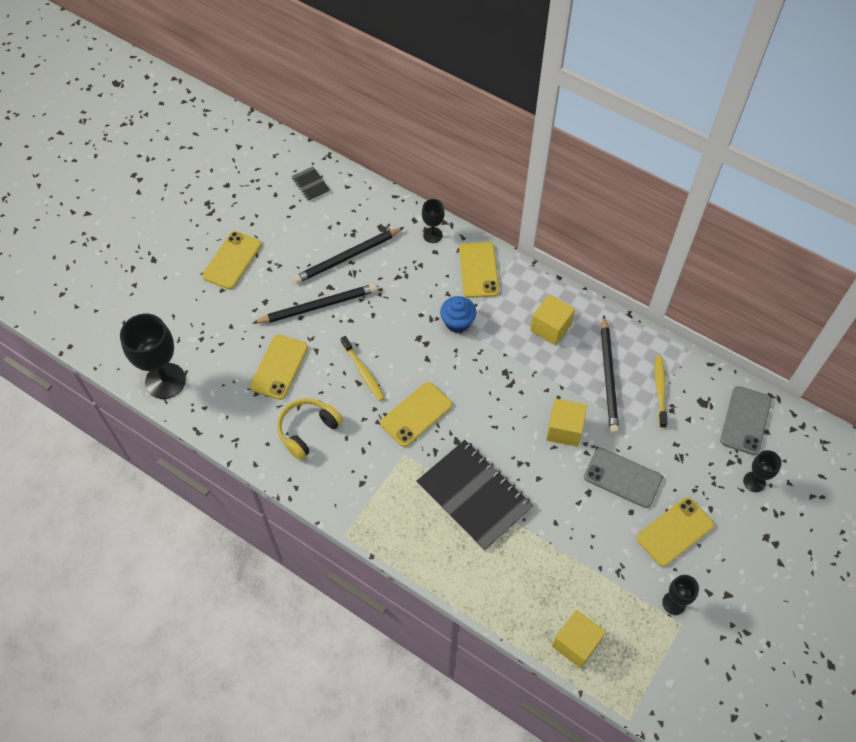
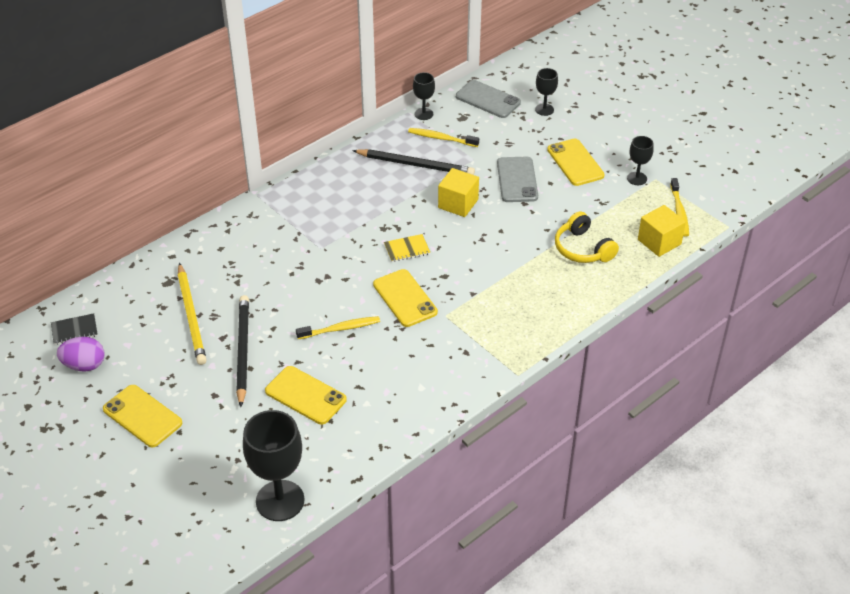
camera: 75 degrees left, 15 degrees down
(275, 204) = (84, 365): none -> purple egg
(307, 430) = (392, 384): yellow headphones -> yellow headphones (582, 249)
(347, 257) = (191, 316): black pencil -> yellow pencil
(432, 235) = (199, 246): black goblet -> black goblet (423, 114)
(457, 322) = (313, 249): blue cupcake -> none
(474, 496) = (505, 275): black notebook -> none
(478, 270) = (259, 222): yellow phone -> none
(482, 399) = (407, 249): none -> yellow notebook
(550, 328) = (348, 188): yellow cube -> none
(622, 477) = (517, 180): grey phone -> grey phone turned 45 degrees counterclockwise
(634, 659) = (679, 212): none -> yellow toothbrush

